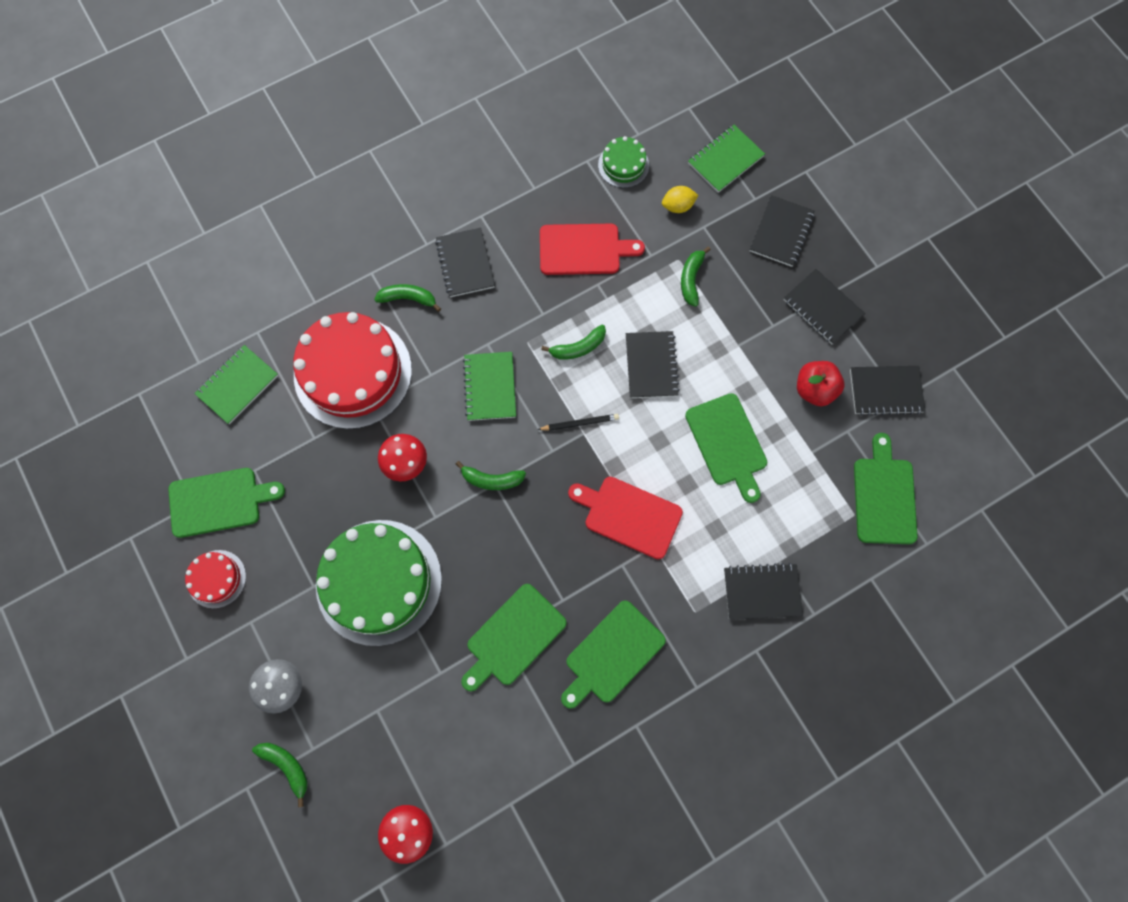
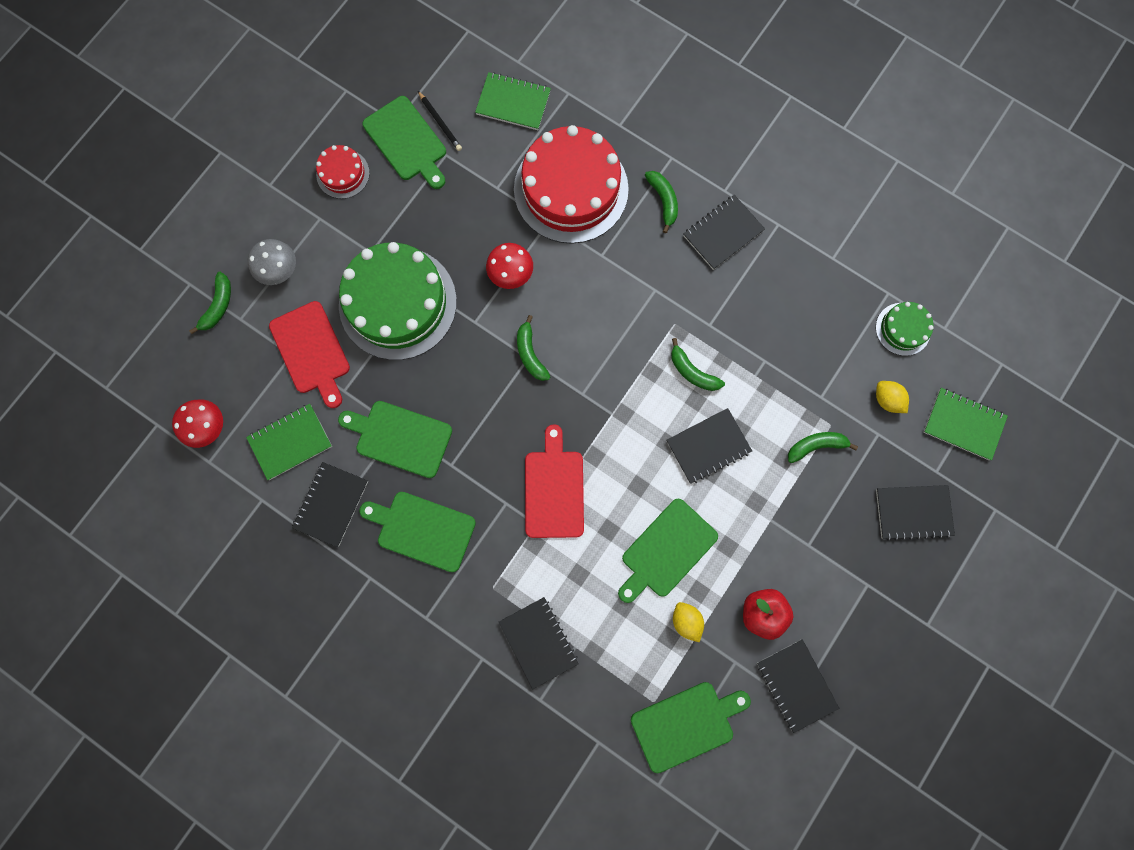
camera: 65 degrees right, 5 degrees up
(490, 387) = (615, 311): green notebook -> green notebook (290, 442)
(580, 423) = (620, 406): black pencil -> black pencil (440, 122)
(583, 249) = (793, 332): red cutting board -> red cutting board (311, 351)
(795, 455) = (686, 621): none -> yellow lemon
(822, 308) = (853, 586): black notebook -> black notebook (331, 504)

